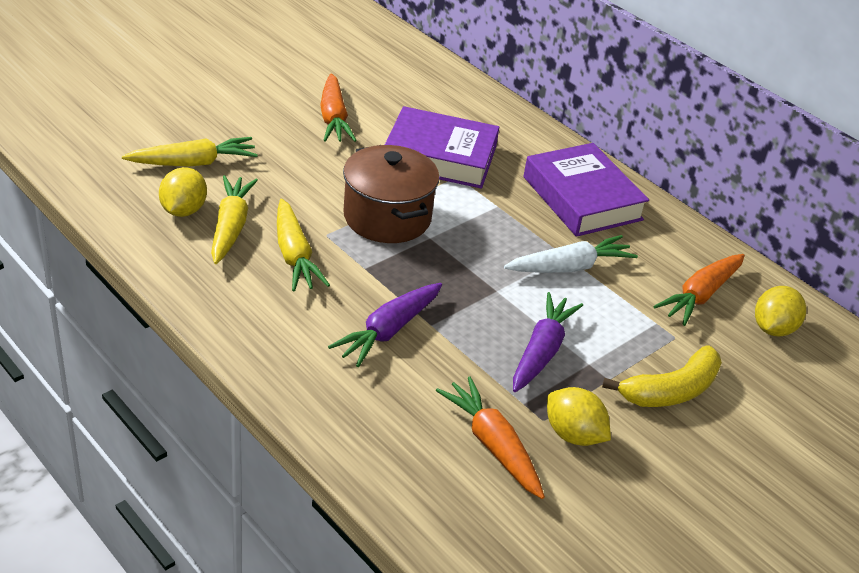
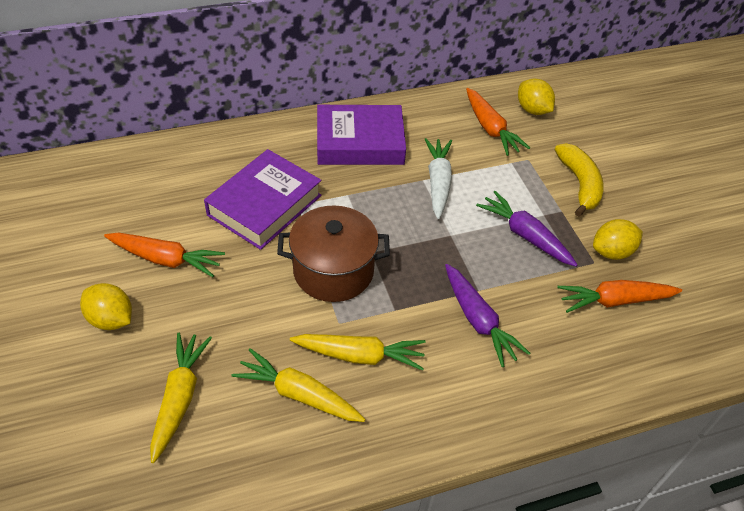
camera: 65 degrees left, 10 degrees up
(183, 210) = (255, 428): yellow lemon -> yellow lemon (111, 319)

